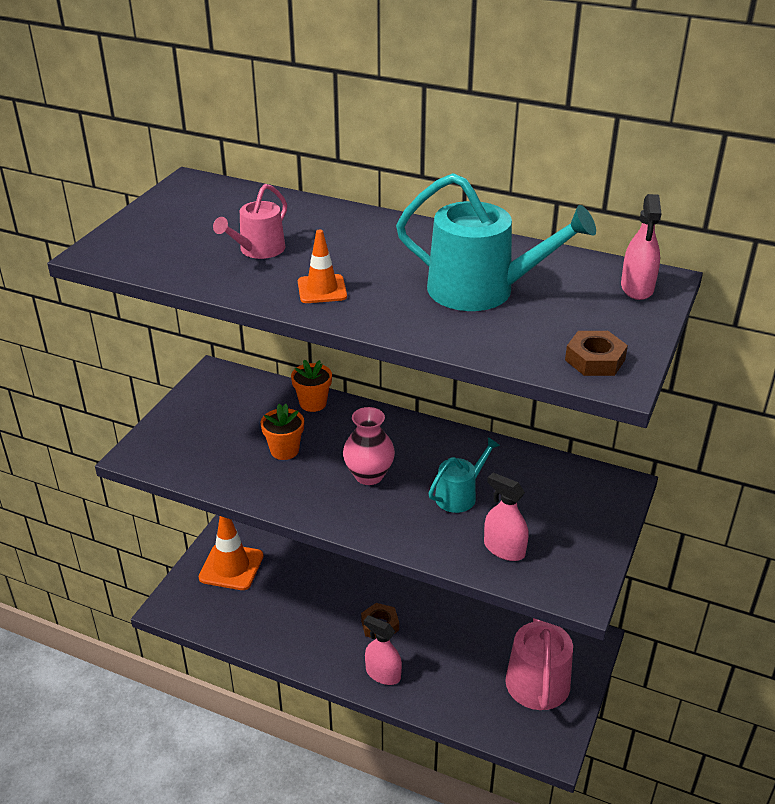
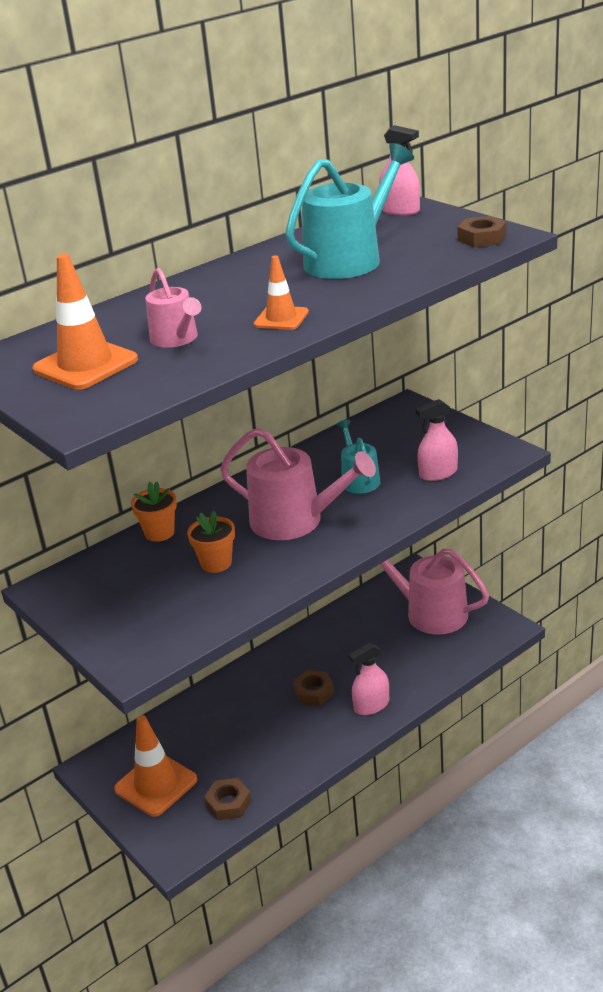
camera: 60 degrees left, 5 degrees down
(195, 224) = (85, 365): none -> orange traffic cone
(228, 619) = (228, 803): none -> brown nut
(369, 475) = (294, 521): pink vase -> pink watering can

